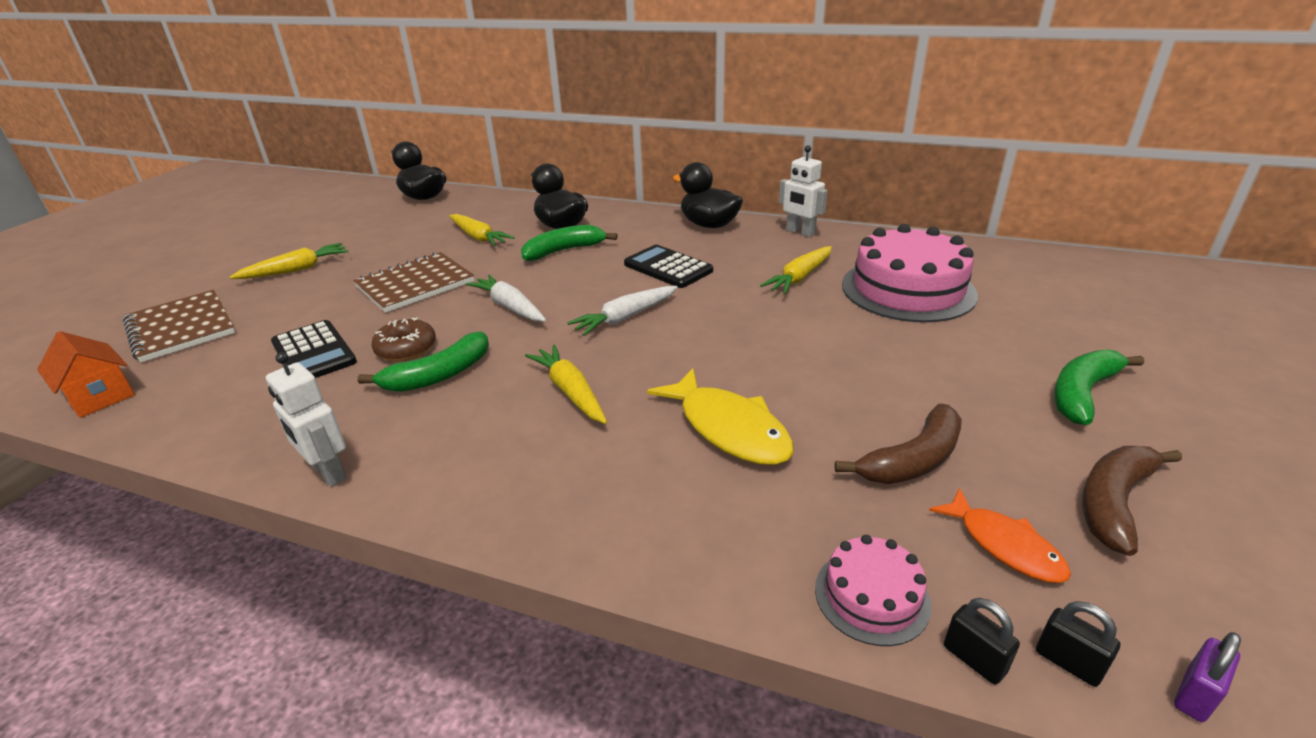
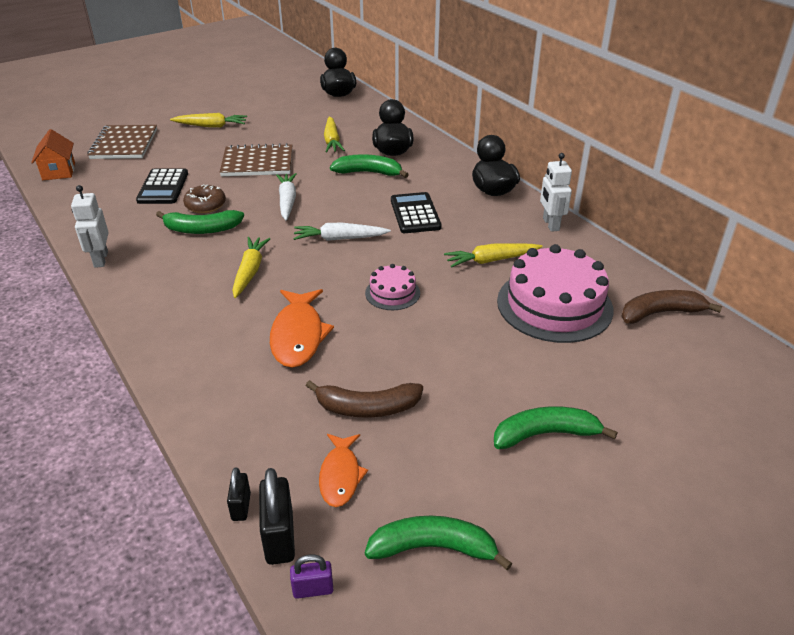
camera: 35 degrees right, 5 degrees up
(729, 428) = (298, 335): yellow fish -> orange fish
(871, 596) = (240, 453): pink cake -> pink cake (392, 293)
(1068, 662) = (279, 537): black padlock -> black padlock, size x1.70
(1114, 502) = (440, 497): brown banana -> brown banana (660, 313)
(1194, 556) = (433, 548): none -> green banana

